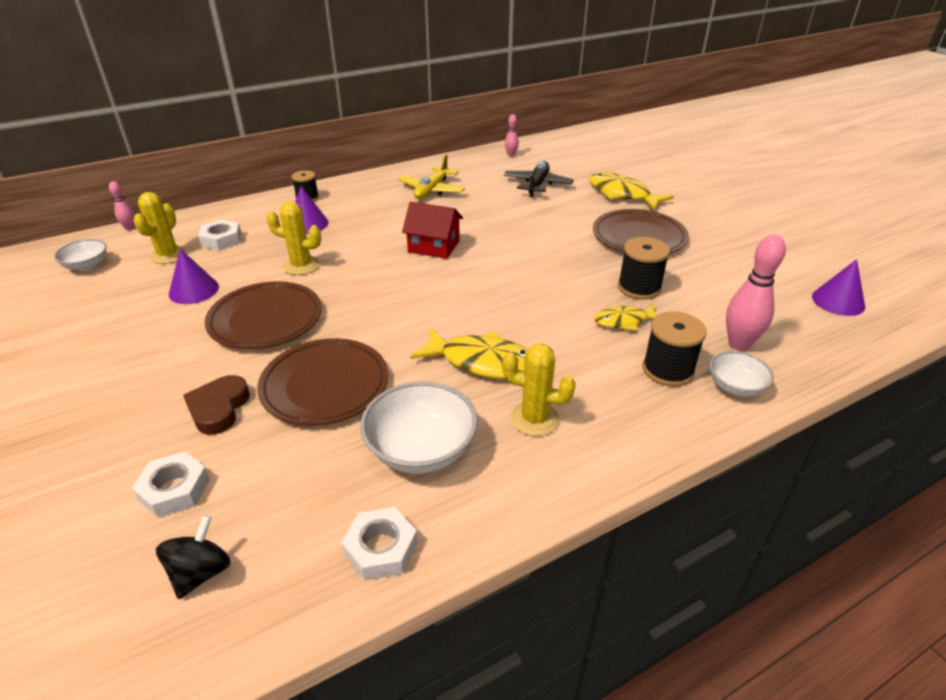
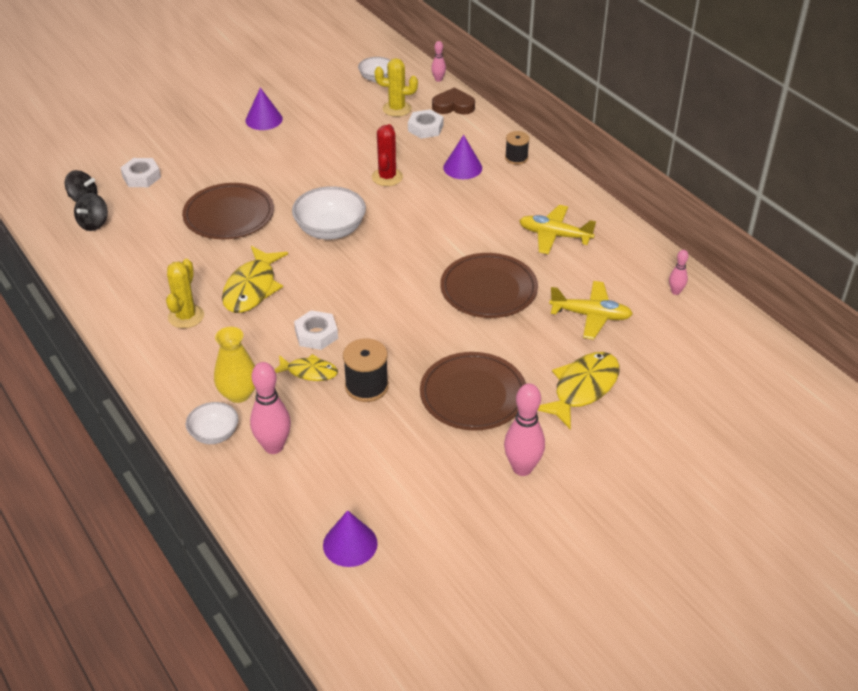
camera: 85 degrees right, 5 degrees up
(194, 290) = (346, 133): purple cone -> purple cone (264, 119)
(218, 408) = (208, 176): brown heart -> brown heart (453, 106)
(265, 319) = (307, 175): brown plate -> brown plate (488, 289)
(285, 548) = (94, 224): none -> black spinning top
(301, 266) = (387, 177): yellow cactus -> red cactus
(381, 548) = (87, 258): white nut -> white nut (316, 334)
(421, 450) = (161, 265): white bowl -> white bowl (330, 230)
(434, 246) = (430, 248): red house -> none
(537, 185) = (590, 315): black plane -> yellow plane
(624, 321) = (309, 372): yellow fish -> yellow fish turned 120 degrees clockwise
(668, 370) = (238, 394): black spool -> yellow vase
(715, 222) = (522, 468): none -> pink bowling pin

